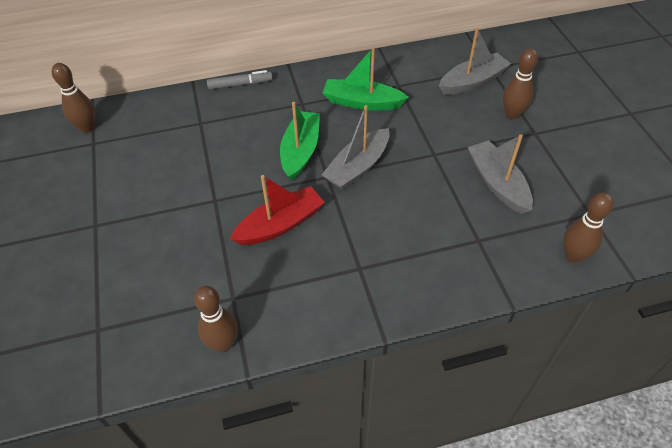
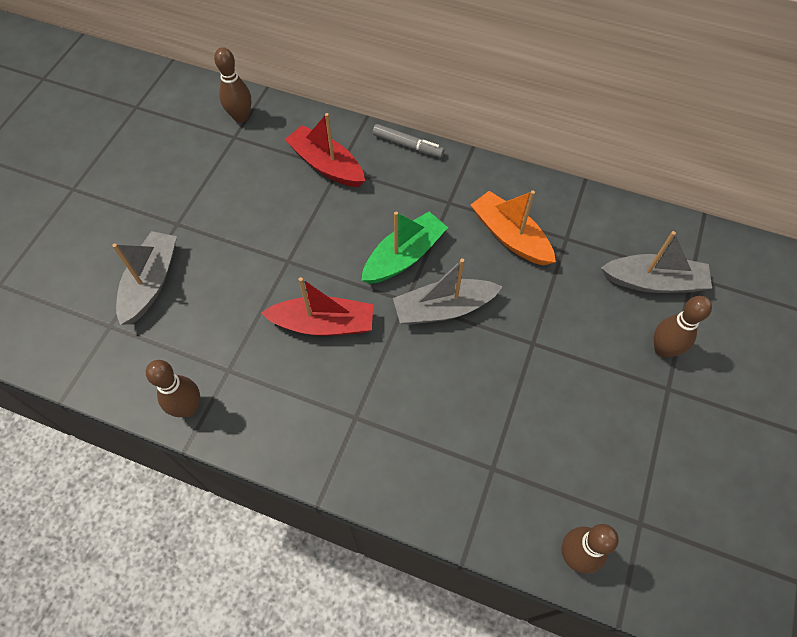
camera: 35 degrees right, 10 degrees up
(188, 125) = (326, 165): none -> red boat
(362, 102) = (510, 236): green boat -> orange boat
(497, 183) = (570, 420): grey boat -> grey boat (151, 283)

